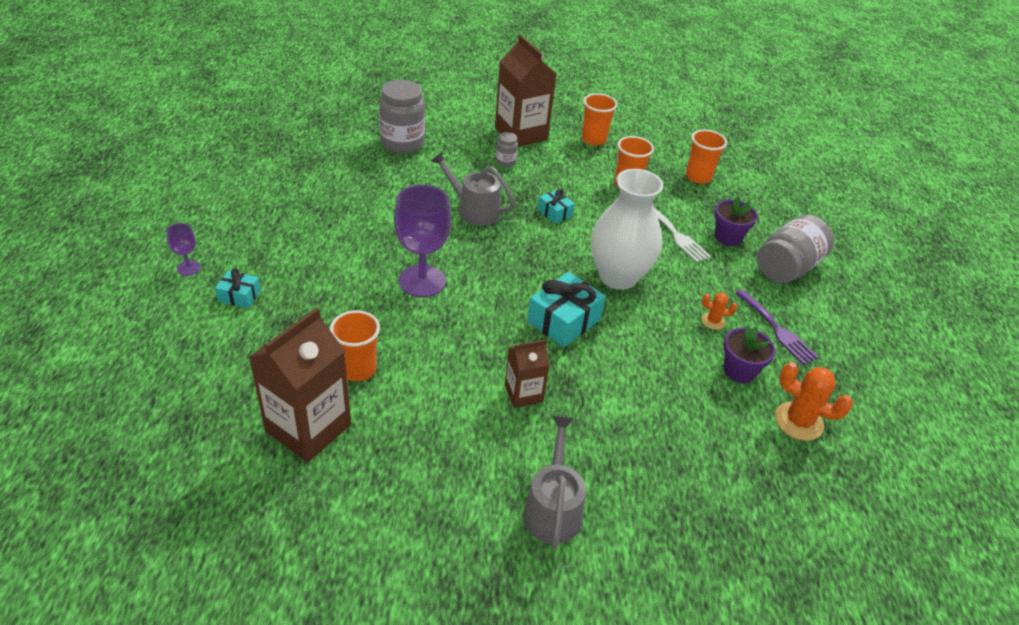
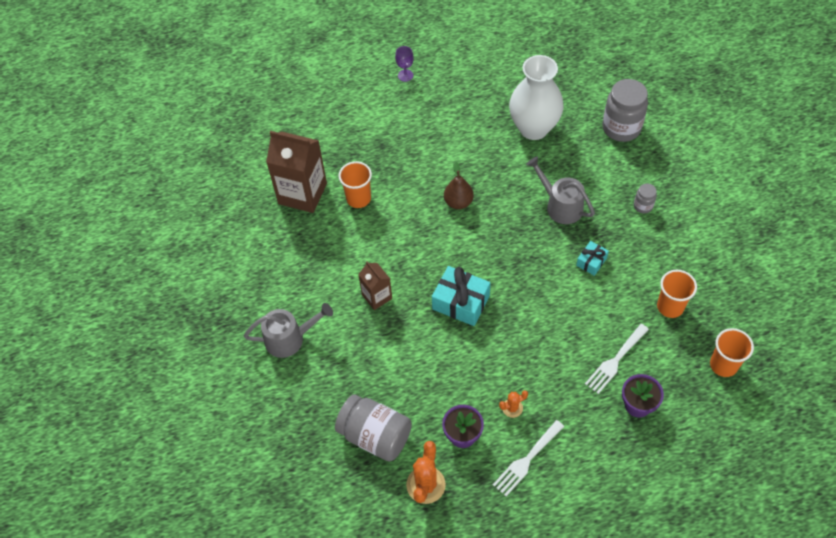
camera: 80 degrees right, 15 degrees up
(239, 296) = (393, 112): turquoise gift -> none
(422, 281) = (458, 202): purple goblet -> brown pear
(474, 210) = (560, 206): grey watering can -> grey watering can turned 60 degrees counterclockwise
(521, 134) = (696, 204): brown carton -> none
(593, 139) = (728, 263): orange cup -> none
(618, 276) = (532, 327): white vase -> white vase (533, 128)
(713, 321) = (512, 408): orange cactus -> orange cactus turned 75 degrees clockwise
(777, 329) = (526, 460): purple fork -> white fork
(787, 267) = (619, 462): grey jar -> grey jar (375, 436)

